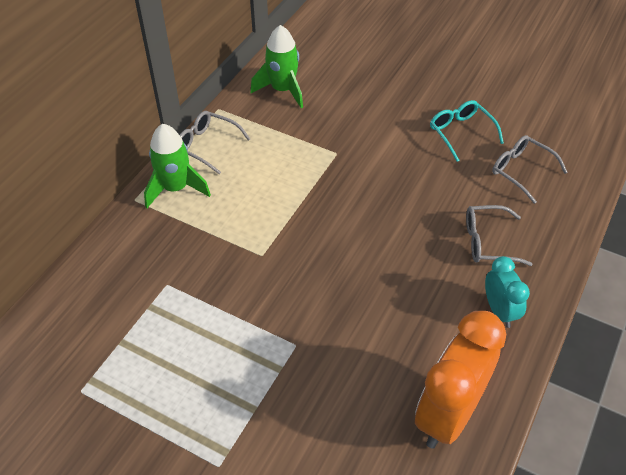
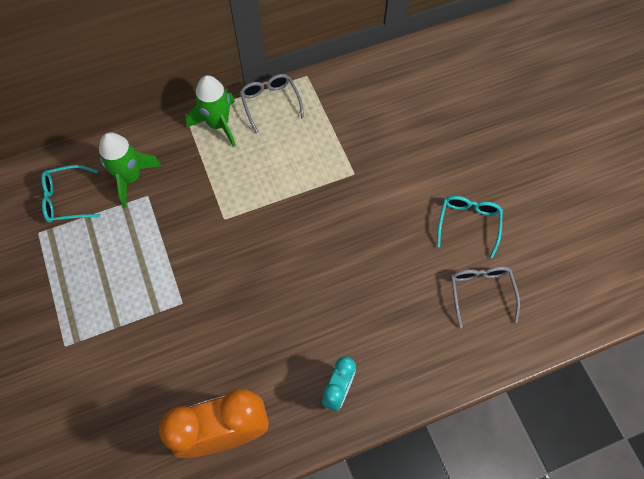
camera: 40 degrees right, 15 degrees up
(82, 342) = (67, 199): none -> turquoise glasses
(282, 90) = (368, 90): green rocket -> green rocket (130, 178)
(488, 242) = (389, 331): grey glasses -> none

